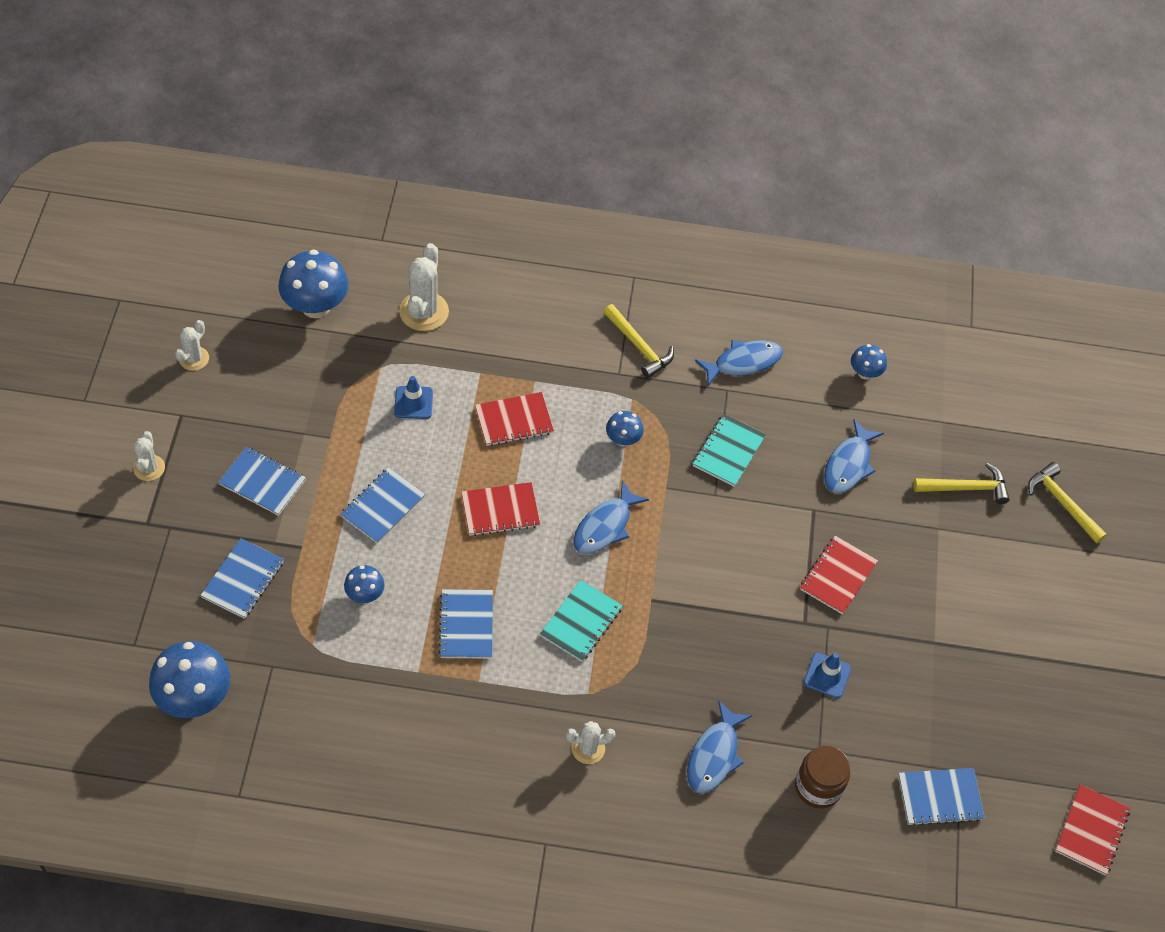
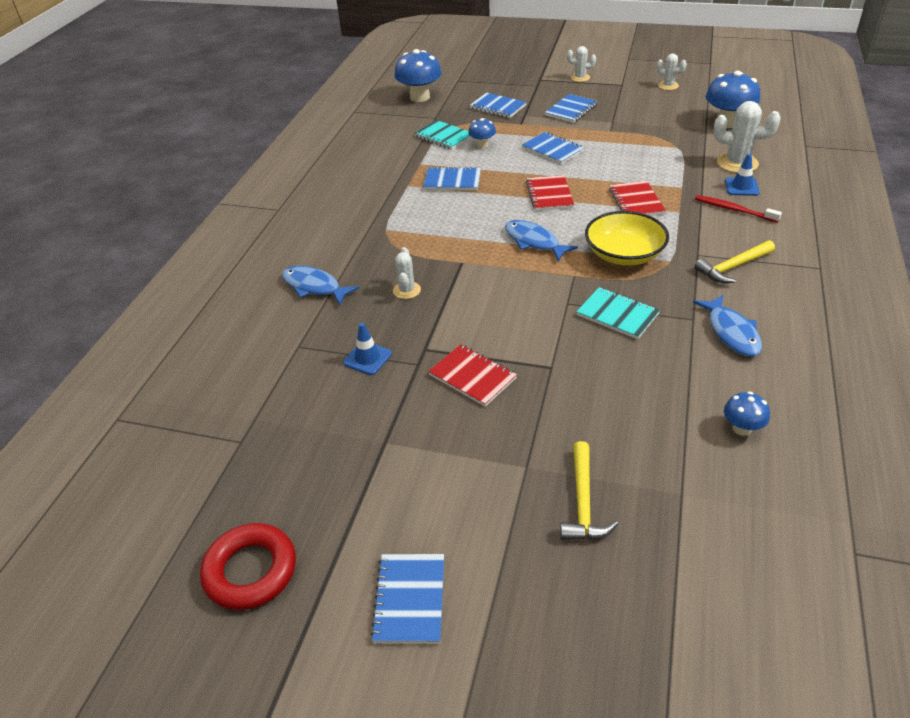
camera: 105 degrees right, 15 degrees down
(413, 403) = (646, 160): blue traffic cone -> blue traffic cone (741, 187)
(529, 330) = (734, 210): none -> red toothbrush
(581, 622) = (447, 228): turquoise notebook -> turquoise notebook (444, 136)
(588, 748) = (341, 228): white cactus -> white cactus (406, 290)
(623, 439) = (624, 254): blue mushroom -> yellow bowl
(818, 787) = (265, 342): brown jar -> none
(848, 465) = (609, 399): blue fish -> none
(940, 797) = (221, 422): blue notebook -> blue notebook (410, 599)
(1062, 503) = (563, 610): yellow hammer -> none
(1088, 723) = (251, 571): none -> red ring
(1091, 831) = (130, 546): red notebook -> none

